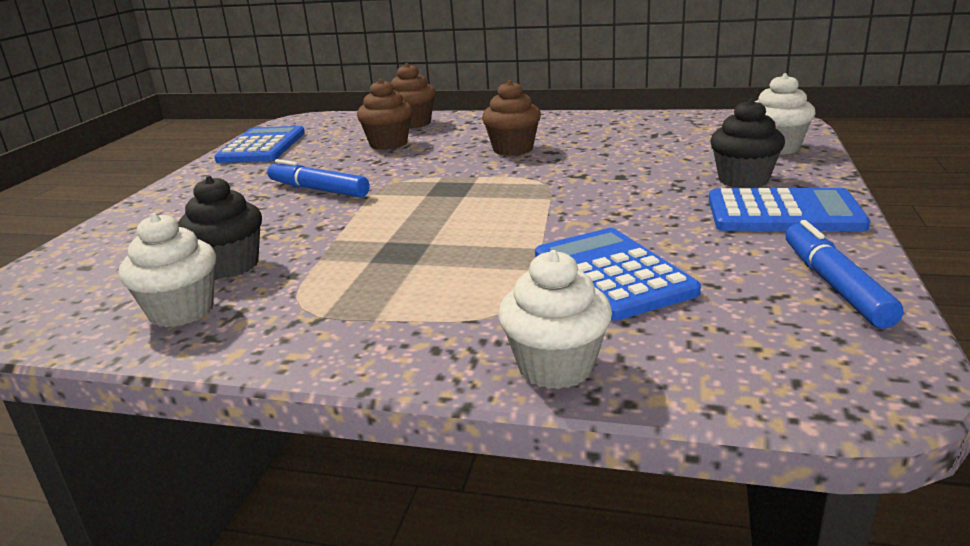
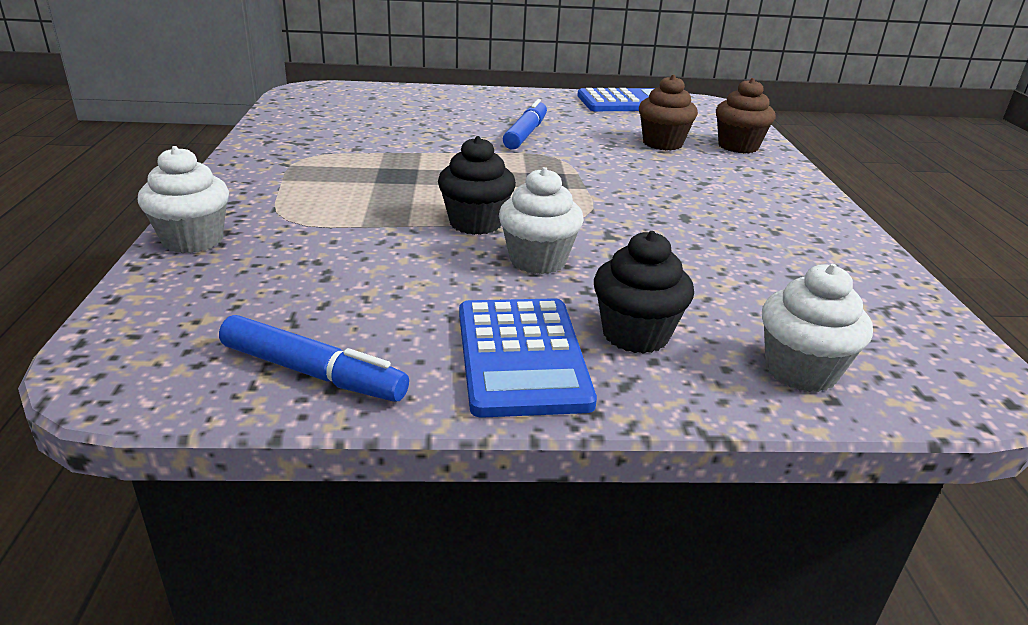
camera: 70 degrees right, 5 degrees up
(182, 311) = (303, 129): white cupcake -> white cupcake (537, 260)
(230, 266) = (371, 130): black cupcake -> black cupcake (475, 223)
(513, 149) = (680, 197): brown cupcake -> none
(612, 274) = (348, 257): blue calculator -> none
(834, 285) = (312, 372): blue marker -> blue marker turned 45 degrees clockwise

